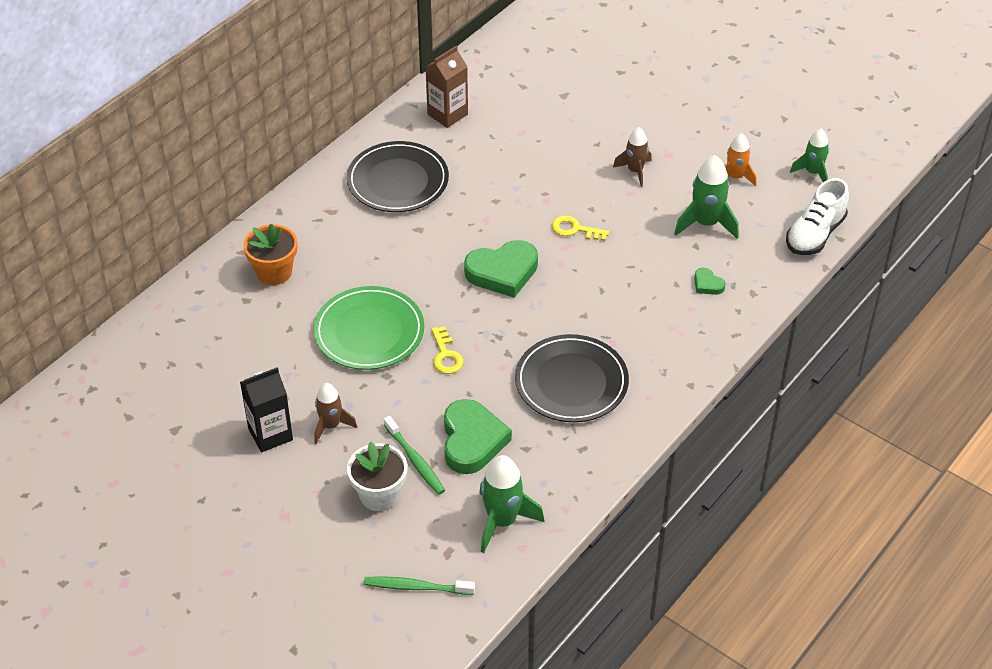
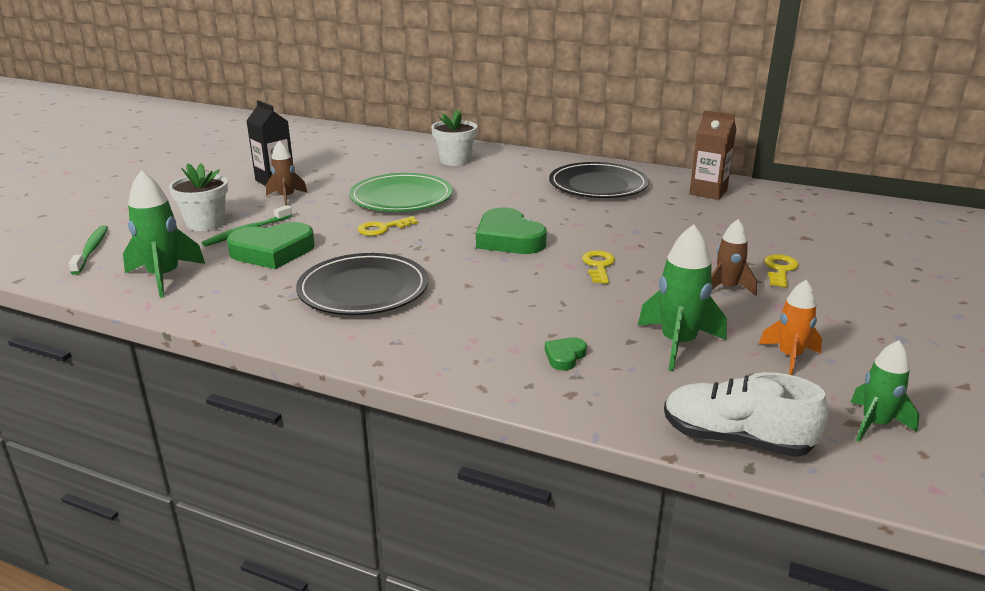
camera: 75 degrees right, 20 degrees down
(274, 272) = (455, 160): orange flower pot -> white flower pot
(614, 132) = (780, 269): none -> yellow key

